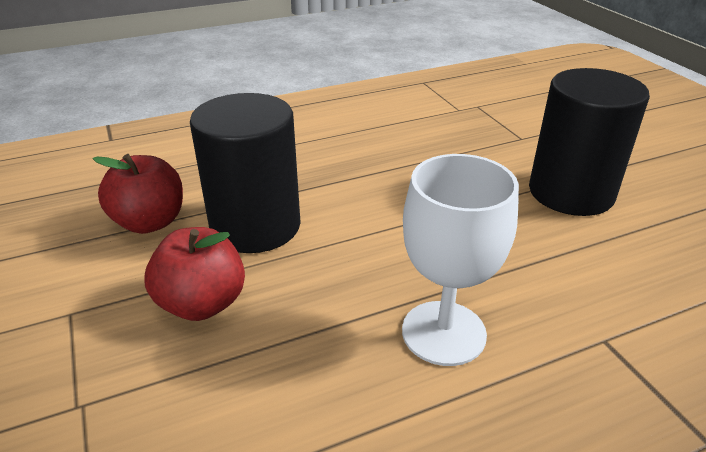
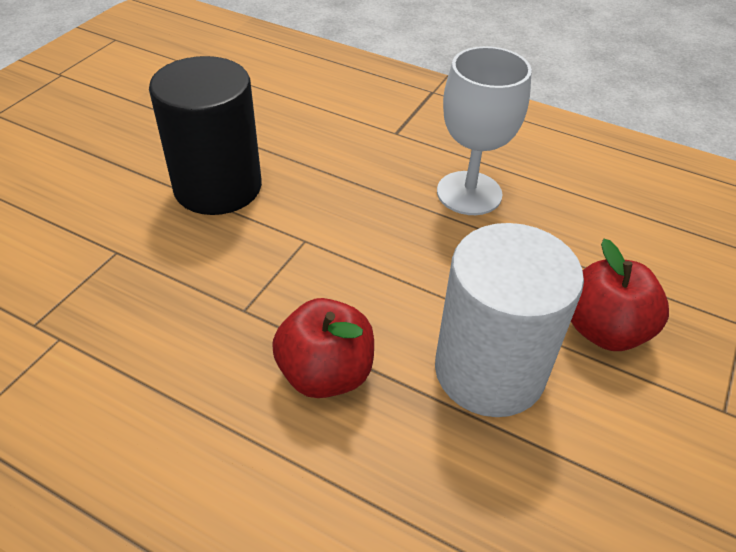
camera: 130 degrees left, 10 degrees up
(150, 222) = (588, 472): red apple -> red apple (325, 373)
(255, 226) = (489, 371): black cylinder -> white cylinder

